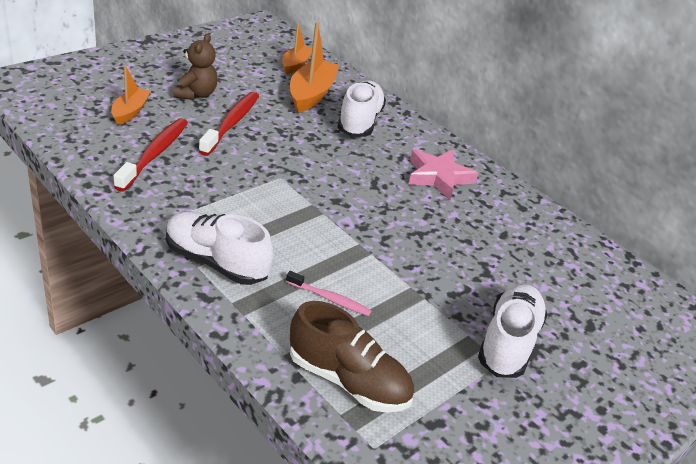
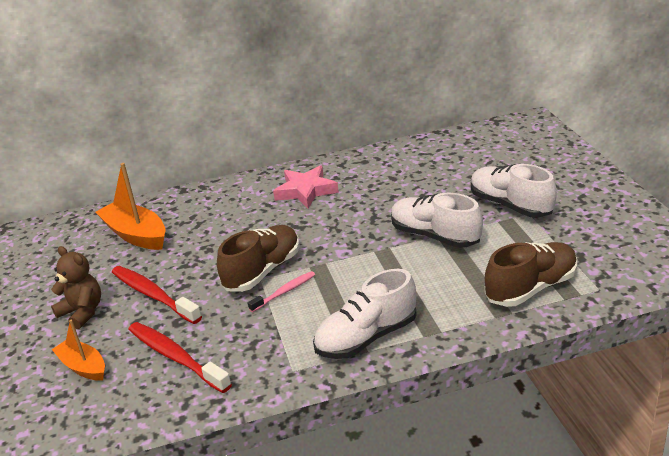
camera: 55 degrees left, 5 degrees down
(291, 176) = (262, 271): none -> brown shoe
(296, 64) = (75, 235): orange boat -> none
(329, 299) = (437, 280): pink toothbrush -> pink toothbrush (284, 292)
(359, 122) = (201, 215): white shoe -> white shoe (434, 236)

